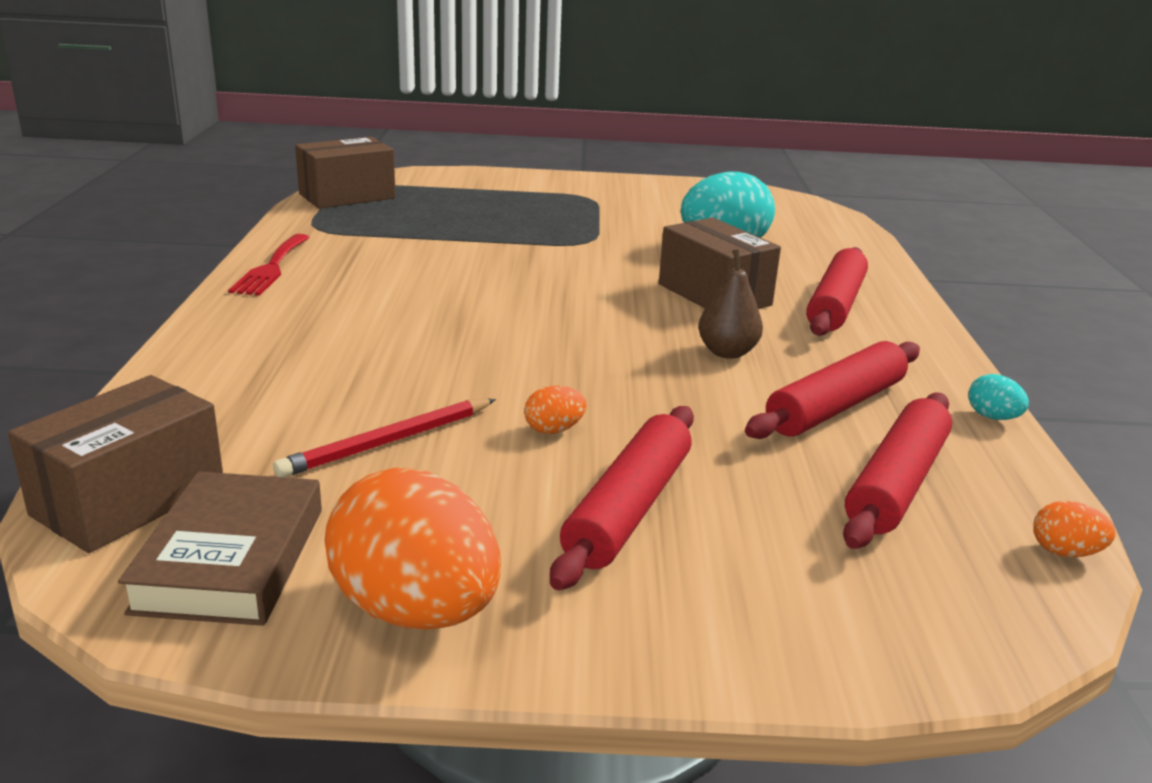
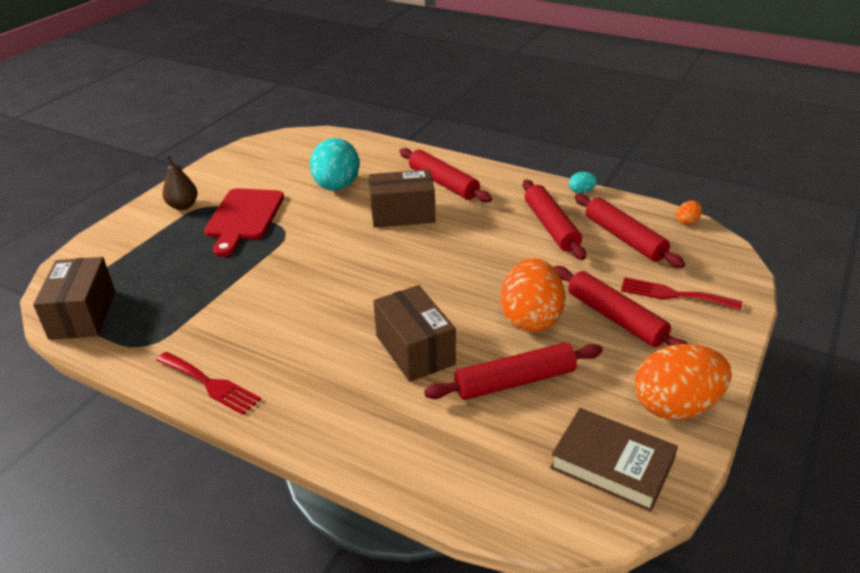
camera: 60 degrees left, 10 degrees up
(129, 499) = (533, 500): brown box -> brown box (415, 350)
(388, 442) = (515, 381): red pencil -> red rolling pin
(554, 430) = (530, 319): orange egg -> orange egg, size x2.36
(589, 217) = (243, 218): none -> red cutting board
(727, 352) = (477, 236): brown pear -> brown pear (183, 206)
(770, 566) = (673, 294): none -> red fork

